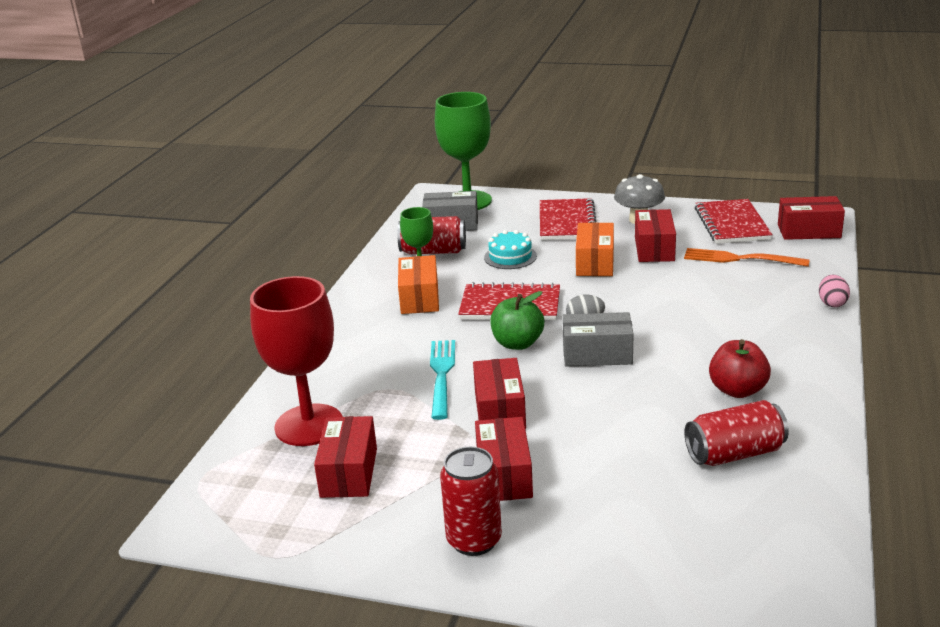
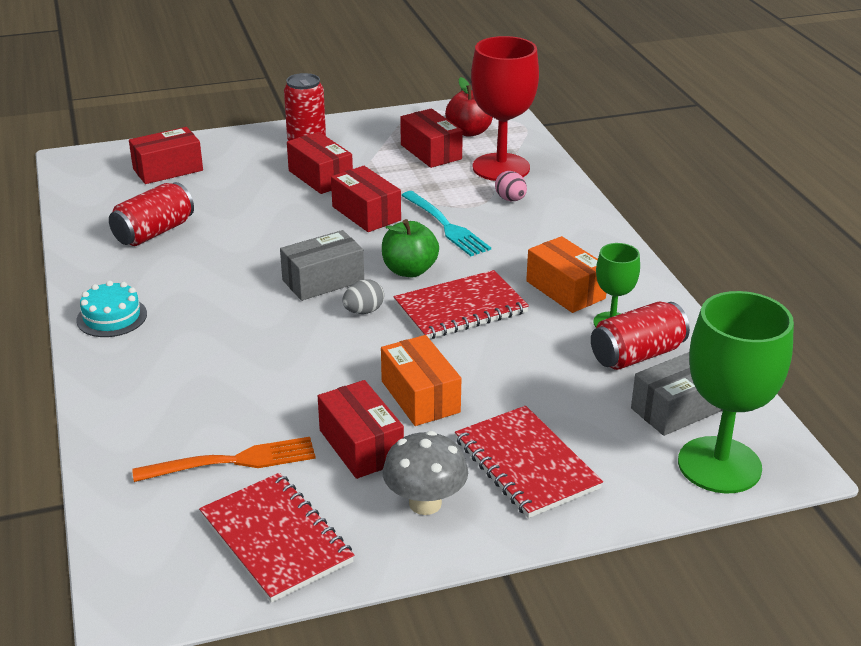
camera: 145 degrees right, 5 degrees up
(510, 257) = (534, 375): turquoise cake -> turquoise cake (112, 317)
(737, 390) = (170, 282): red apple -> red apple (469, 132)
(809, 231) = (147, 559): red box -> red box (168, 169)
(832, 303) = (92, 416): pink egg -> pink egg (510, 199)

